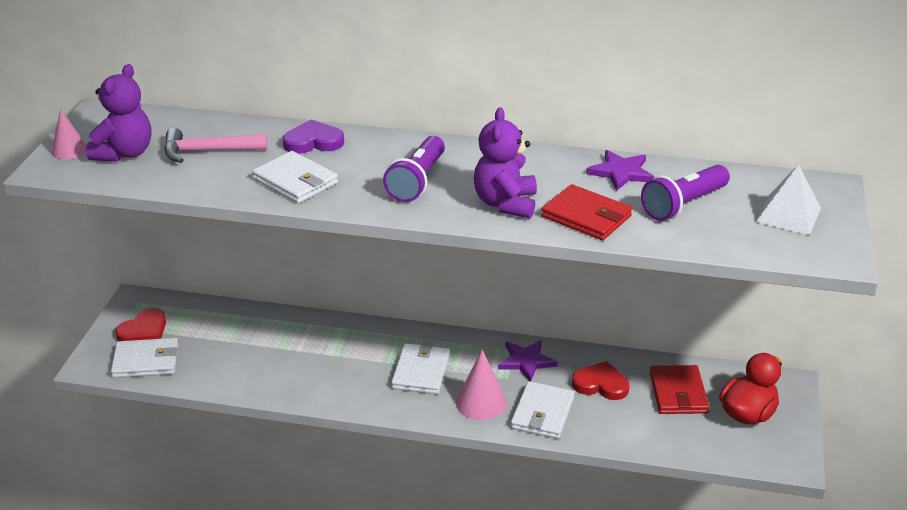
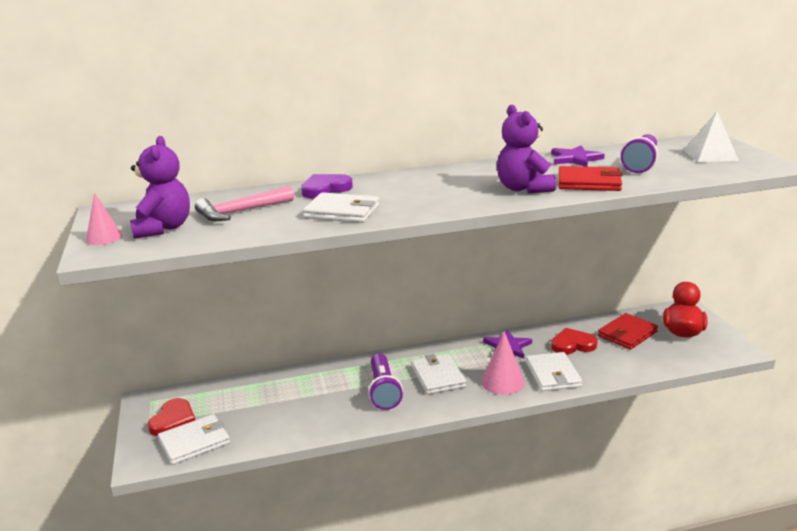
camera: 25 degrees left, 10 degrees down
(417, 181) = (440, 192): purple flashlight -> purple flashlight (383, 391)
(678, 393) = (627, 334): red wallet -> red wallet turned 75 degrees clockwise

